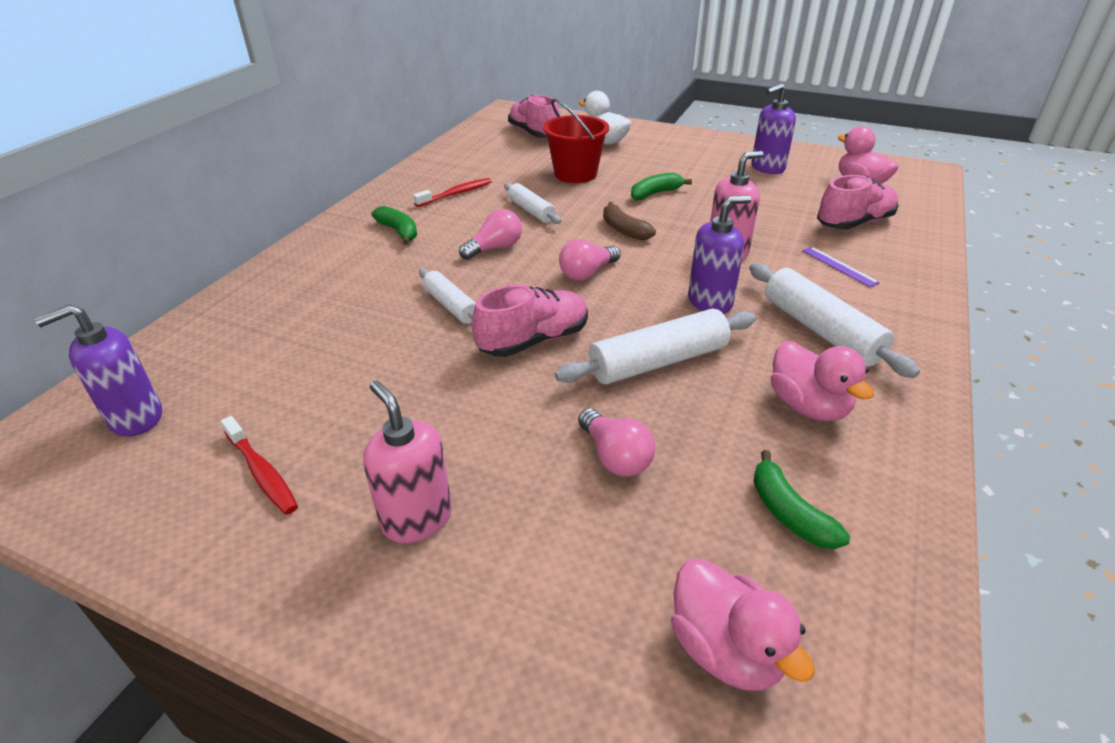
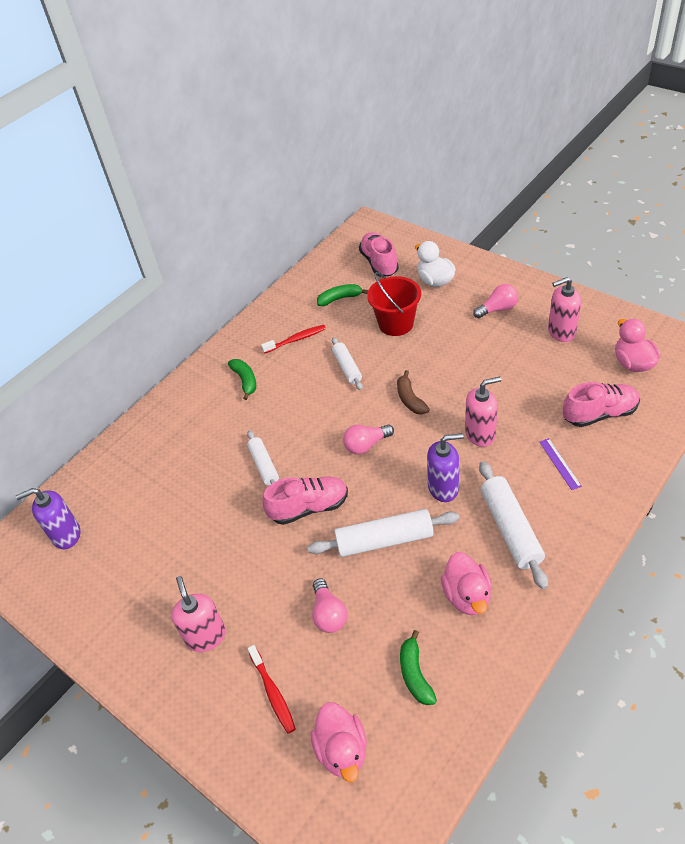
camera: 20 degrees right, 10 degrees up
(262, 472) = (130, 588): red toothbrush -> red toothbrush (273, 693)
(495, 248) = (308, 408): pink light bulb -> pink light bulb (497, 309)
(655, 193) = (451, 356): green banana -> green banana (340, 298)
(767, 168) = (561, 332): purple soap dispenser -> pink soap dispenser

